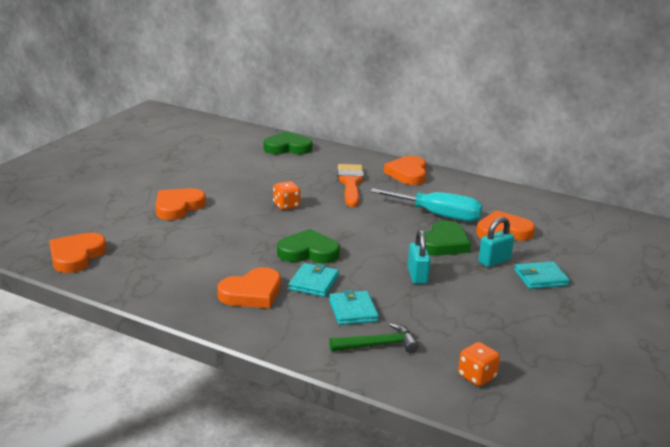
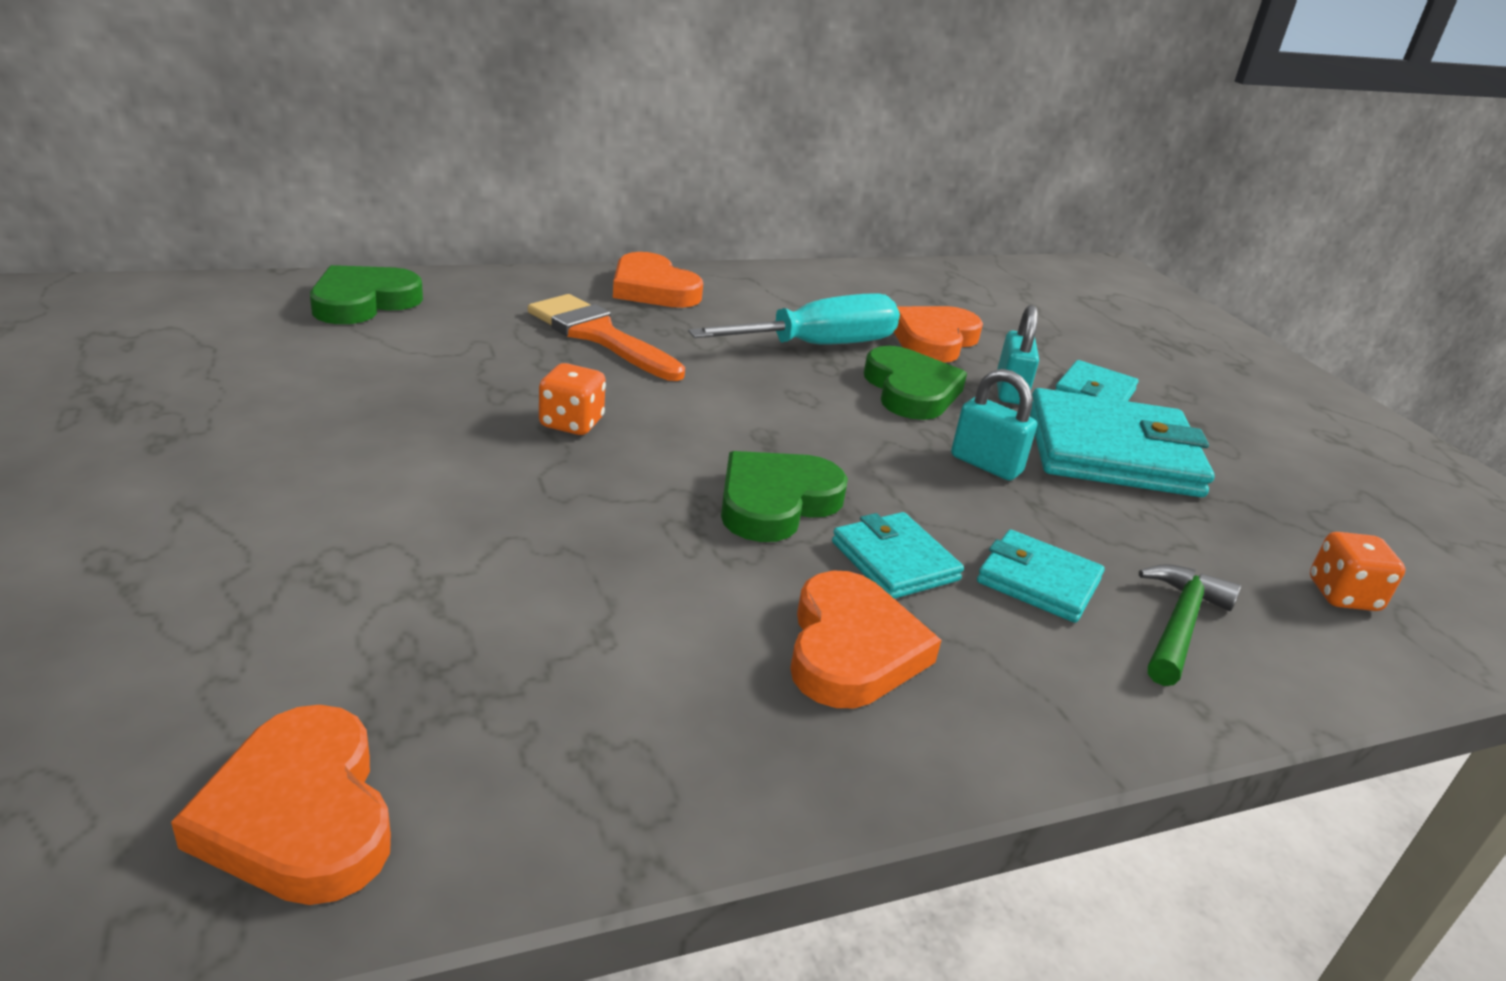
camera: 50 degrees left, 5 degrees up
(178, 207) = (350, 525): orange heart -> none
(490, 297) = (1112, 452): none -> turquoise wallet

